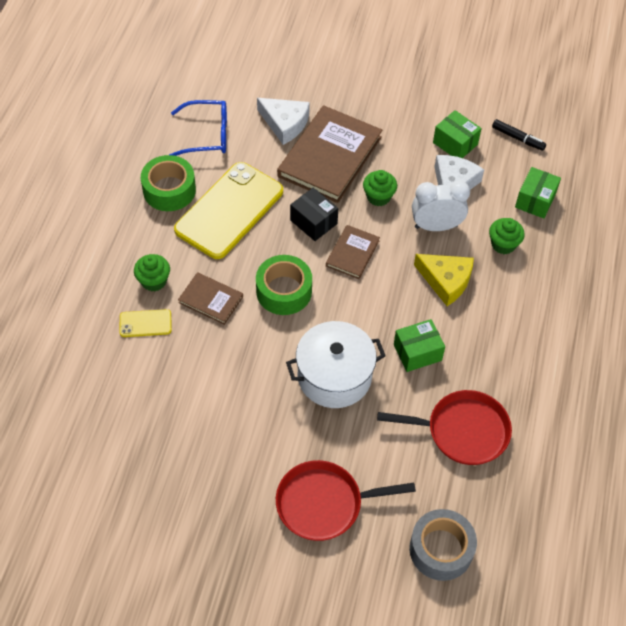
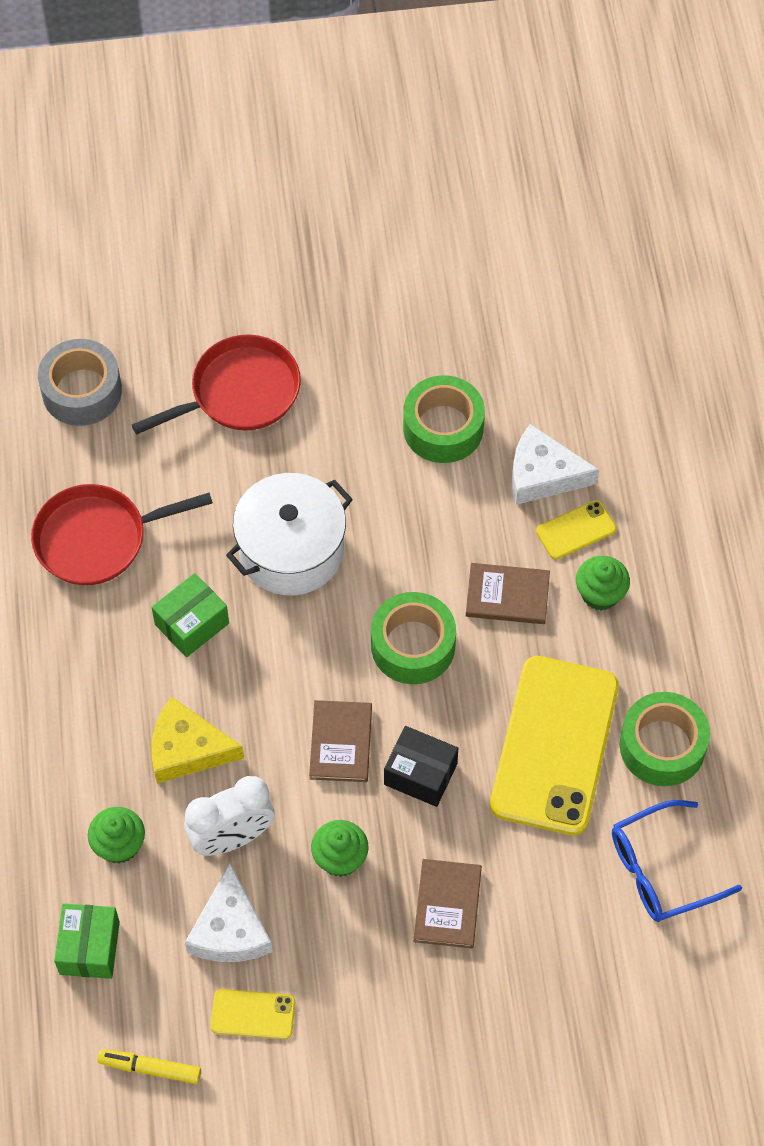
camera: 160 degrees right, 5 degrees up
(193, 423) = (443, 428): none -> green tape
(285, 123) = (549, 943): white cheese -> white cheese (543, 475)
(329, 157) = (447, 905): brown book -> brown book, size x0.51
(455, 143) = (253, 1014): green box -> yellow phone
(517, 138) = (150, 1068): black marker -> yellow marker

